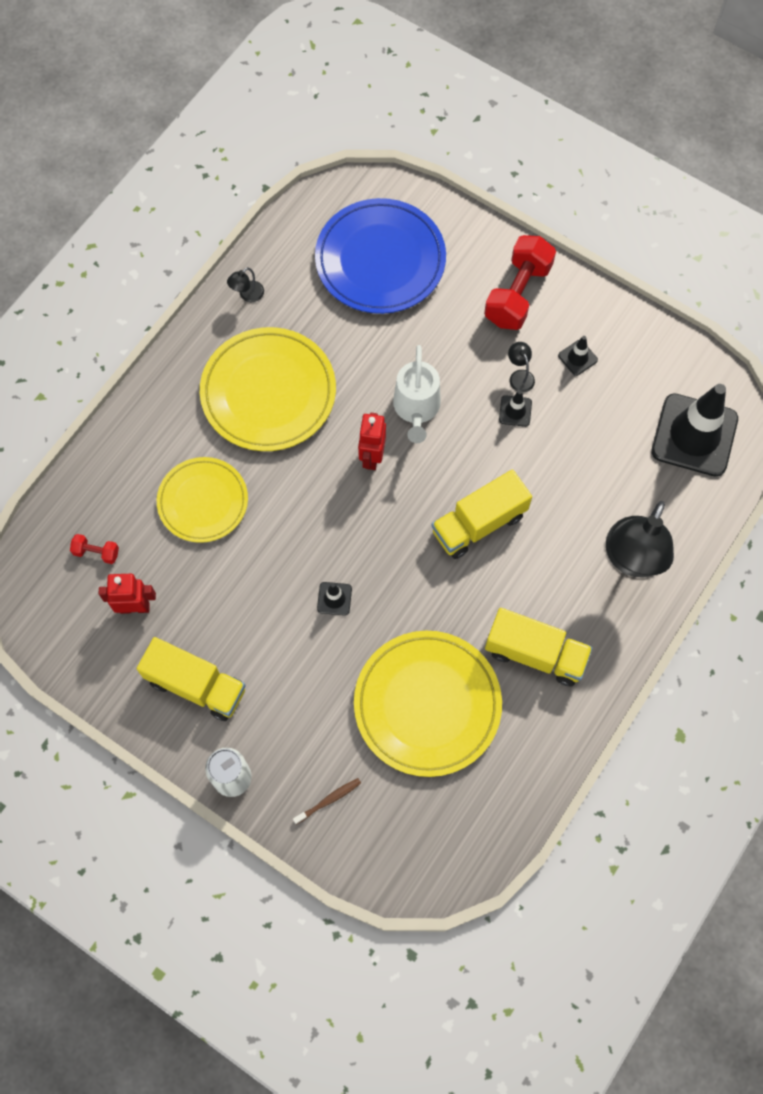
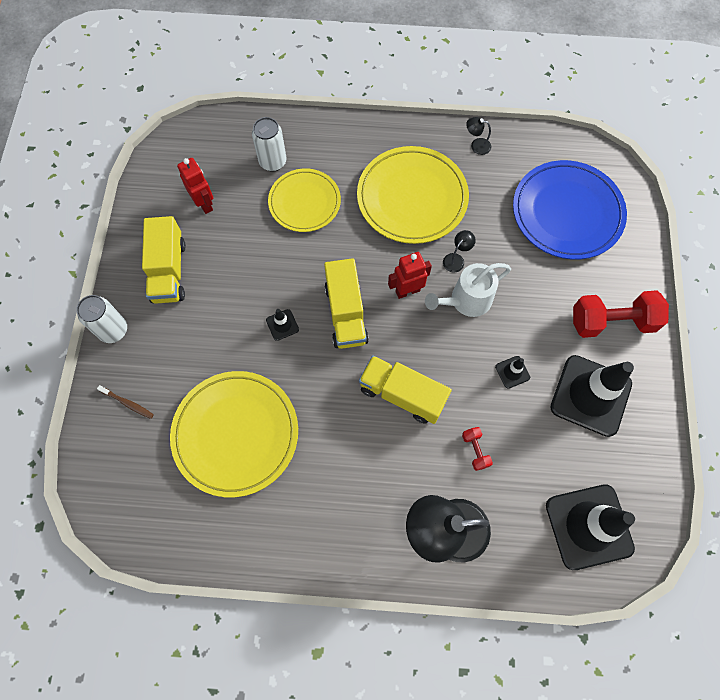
camera: 60 degrees right, 0 degrees up
(96, 552) = (230, 161): red dumbbell -> red dumbbell (475, 450)
(129, 508) = (273, 162): none -> white can
(519, 376) = (544, 360): black lamp -> black lamp (456, 259)
(535, 653) = (321, 494): yellow truck -> yellow truck (346, 313)
(577, 358) = (590, 395): black traffic cone -> black traffic cone, size x2.42

